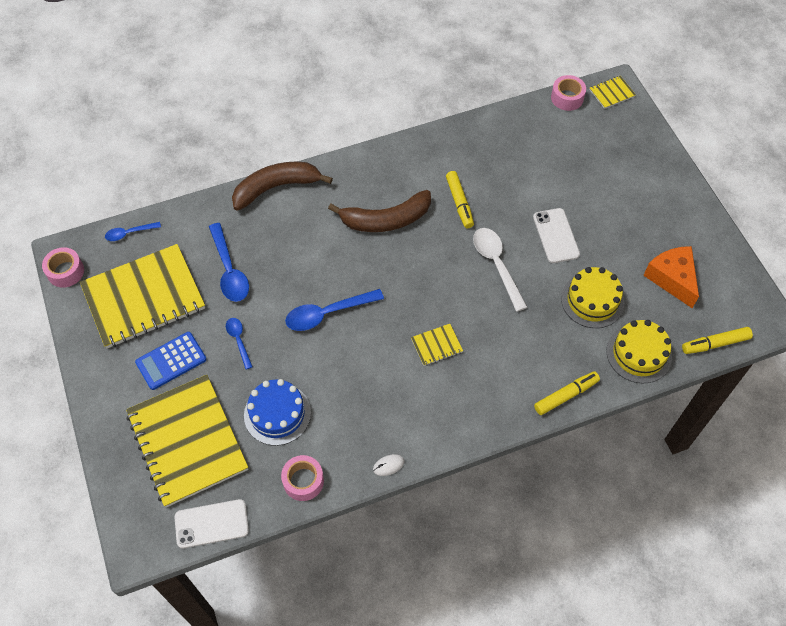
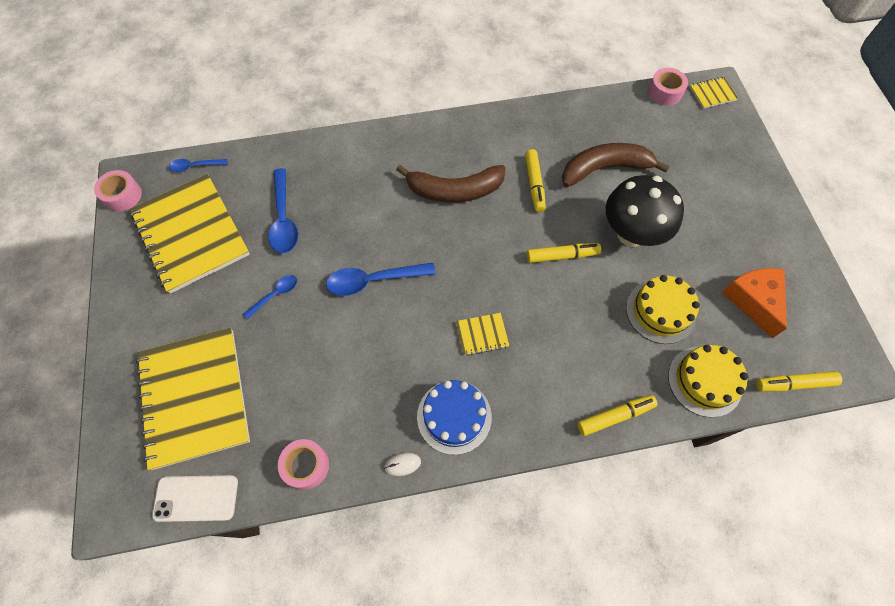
camera: 10 degrees right, 5 degrees up
(143, 297) = (191, 234): yellow notebook -> yellow notebook turned 75 degrees clockwise
(171, 361) = (201, 306): blue calculator -> none
(238, 340) = (275, 295): blue spoon -> blue spoon turned 60 degrees clockwise
(276, 187) = (350, 141): brown banana -> brown banana (604, 168)
(277, 414) = (296, 383): blue cake -> blue cake (454, 416)
(496, 265) = (562, 256): white spoon -> yellow marker
(556, 236) = (631, 234): white phone -> black mushroom

